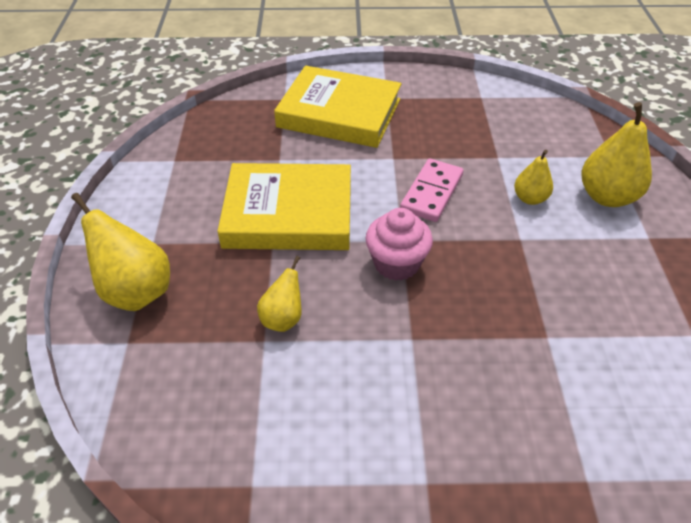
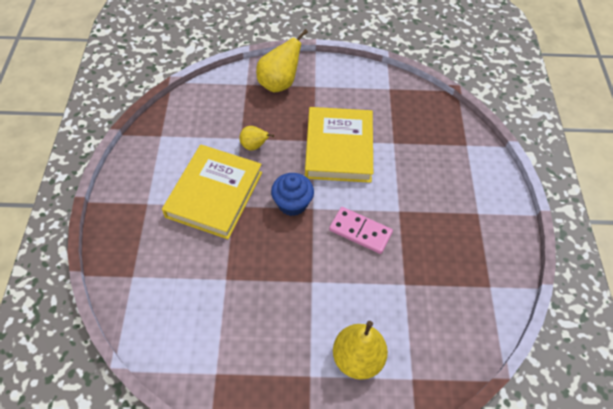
camera: 90 degrees right, 10 degrees up
(339, 113) = (452, 179): yellow book -> yellow book (214, 194)
(396, 263) = (292, 203): pink cupcake -> blue cupcake
(530, 198) = (354, 297): yellow pear -> none

